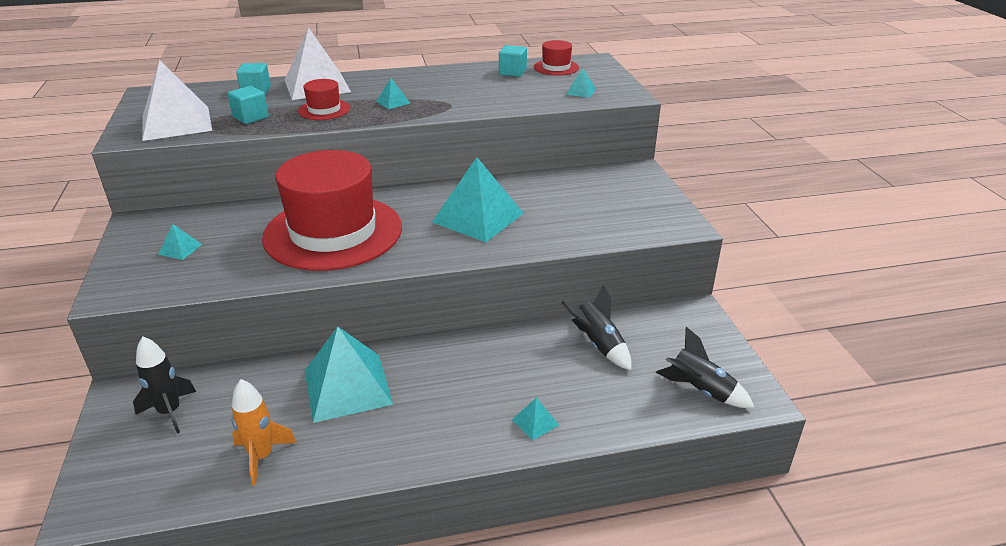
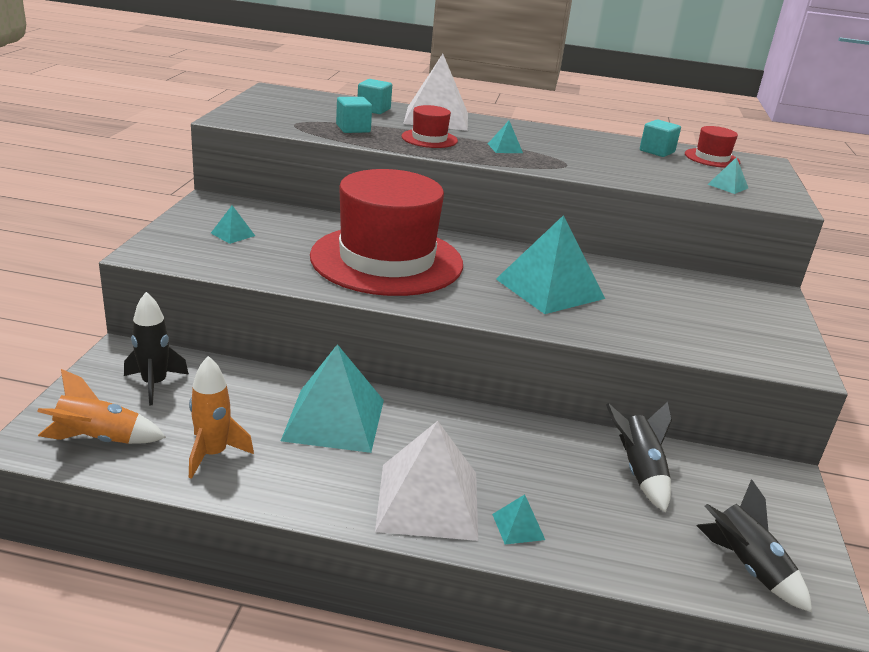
camera: 20 degrees right, 5 degrees down
(150, 482) = (99, 439): none -> orange rocket
(176, 123) = (281, 118): white pyramid -> white pyramid (428, 501)

